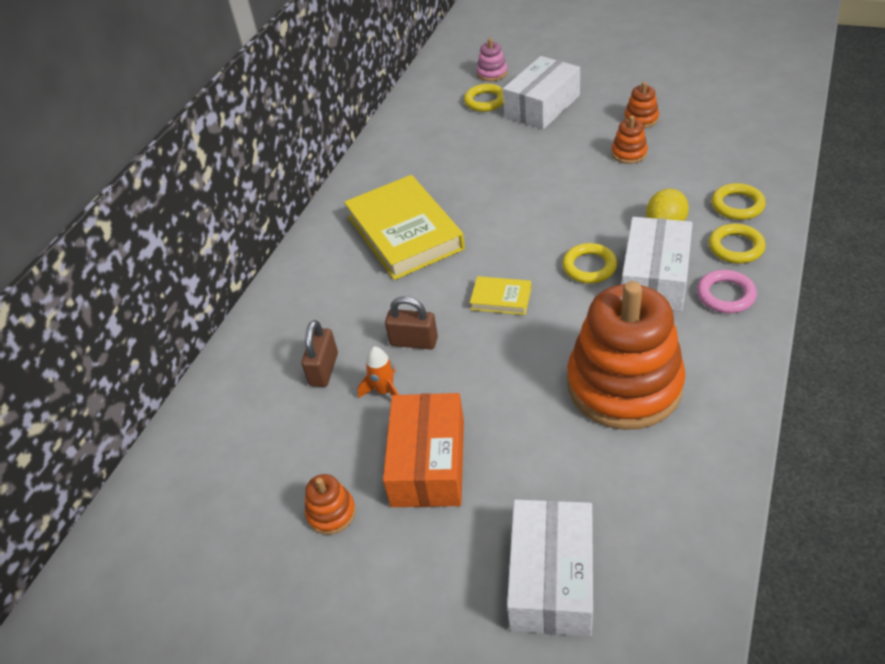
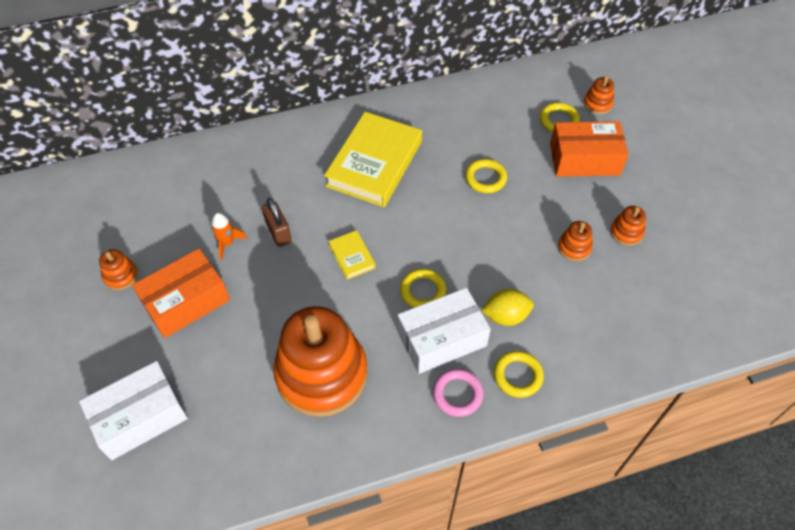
camera: 45 degrees right, 10 degrees up
(324, 369) = (223, 200): brown padlock -> none
(492, 73) = (597, 104): pink stacking toy -> orange stacking toy
(542, 106) = (584, 159): white box -> orange box
(737, 205) = (570, 353): yellow ring -> yellow ring (485, 178)

